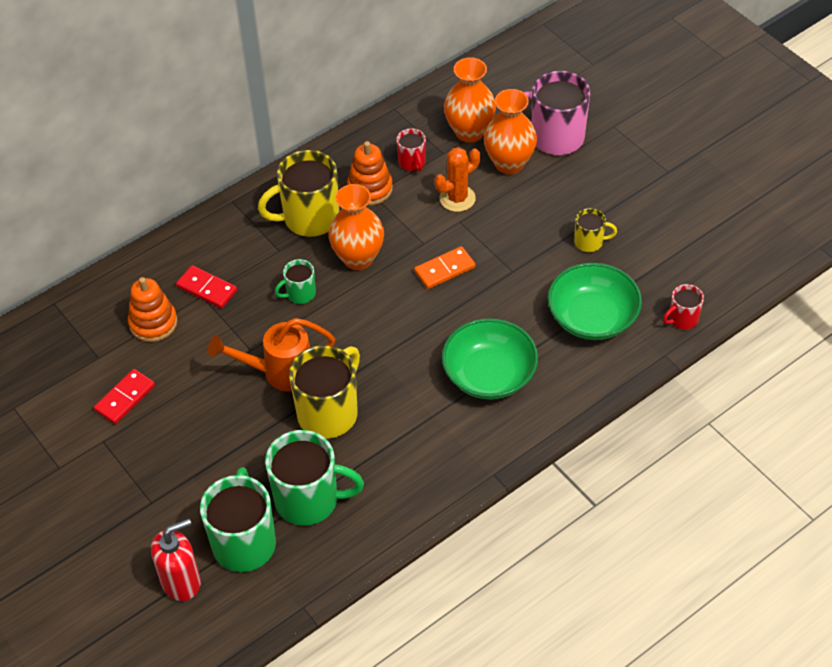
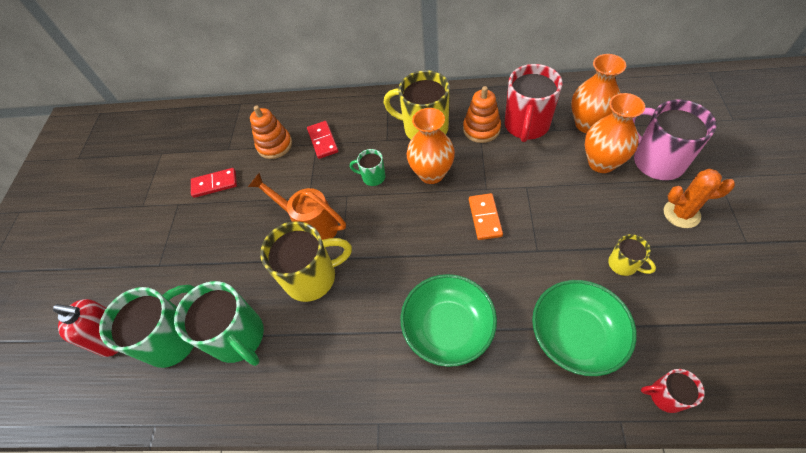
camera: 45 degrees right, 5 degrees up
(412, 162) = (526, 126): red mug -> red mug, size x1.98
(444, 269) = (485, 217): orange domino -> orange domino turned 75 degrees clockwise
(457, 198) = (539, 168): orange cactus -> orange cactus (681, 214)

